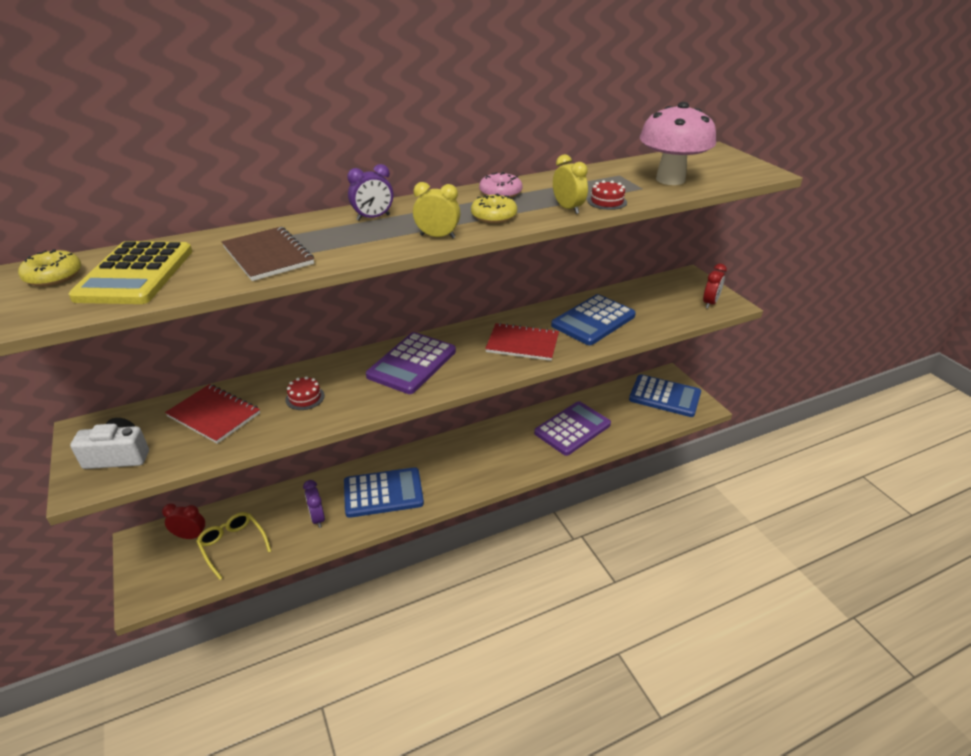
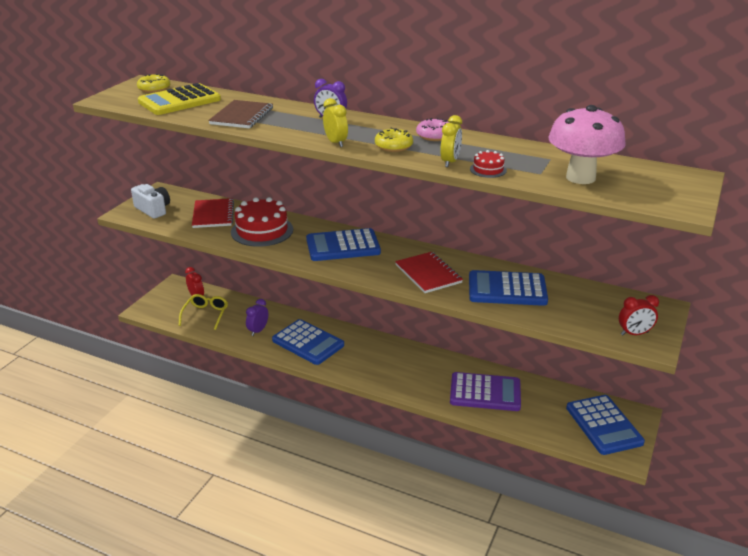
camera: 50 degrees right, 5 degrees down
(305, 397) = (262, 231): red cake -> red cake, size x2.17
(412, 364) = (343, 246): purple calculator -> blue calculator

